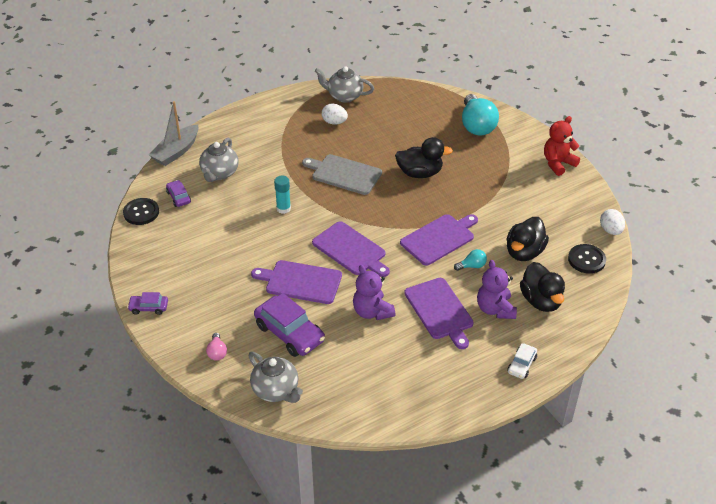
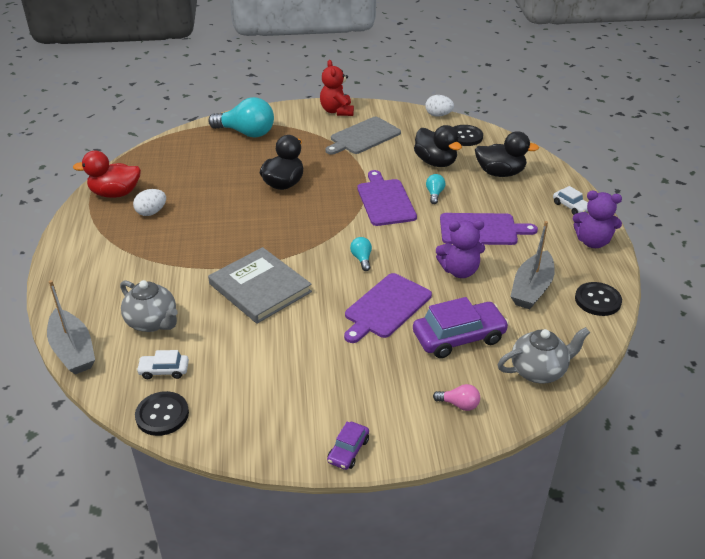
camera: 65 degrees left, 5 degrees down
(178, 197) = (164, 370): purple car -> white car
(283, 209) = (260, 288): turquoise glue stick -> grey book
(344, 96) = (115, 193): grey teapot -> red duck
(344, 174) = (242, 230): grey cutting board -> grey cutting board (363, 137)
(351, 250) = (362, 259): purple cutting board -> turquoise light bulb
(376, 363) = (531, 289): none -> grey boat
(387, 412) = (597, 300): none -> black button
(495, 309) = (497, 199): purple teddy bear -> purple teddy bear (592, 242)

